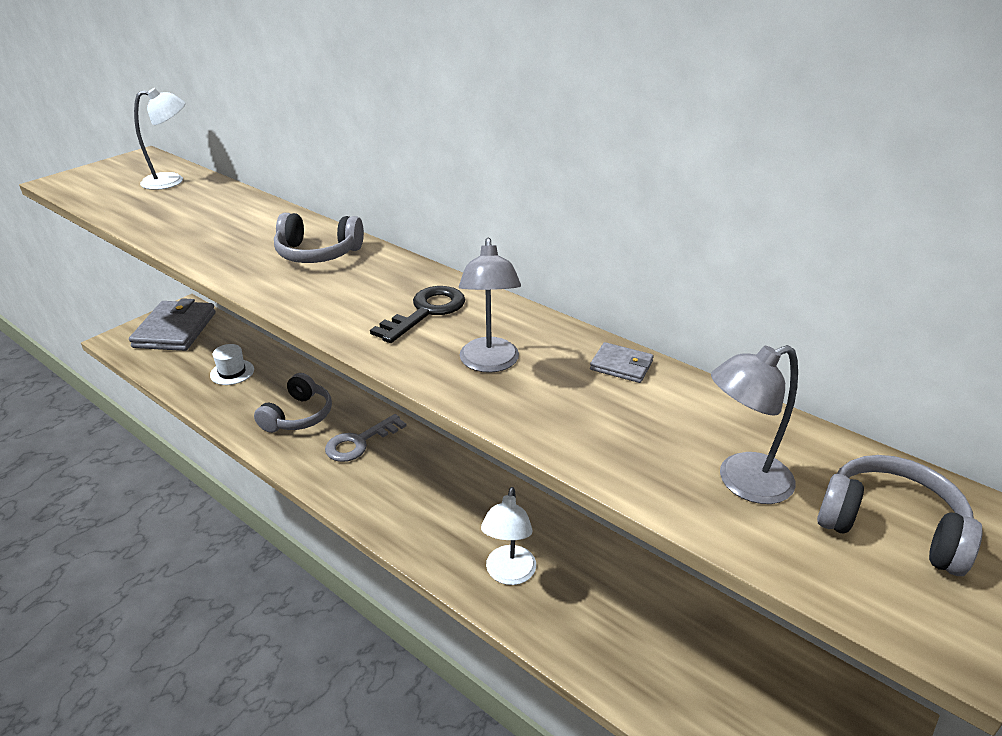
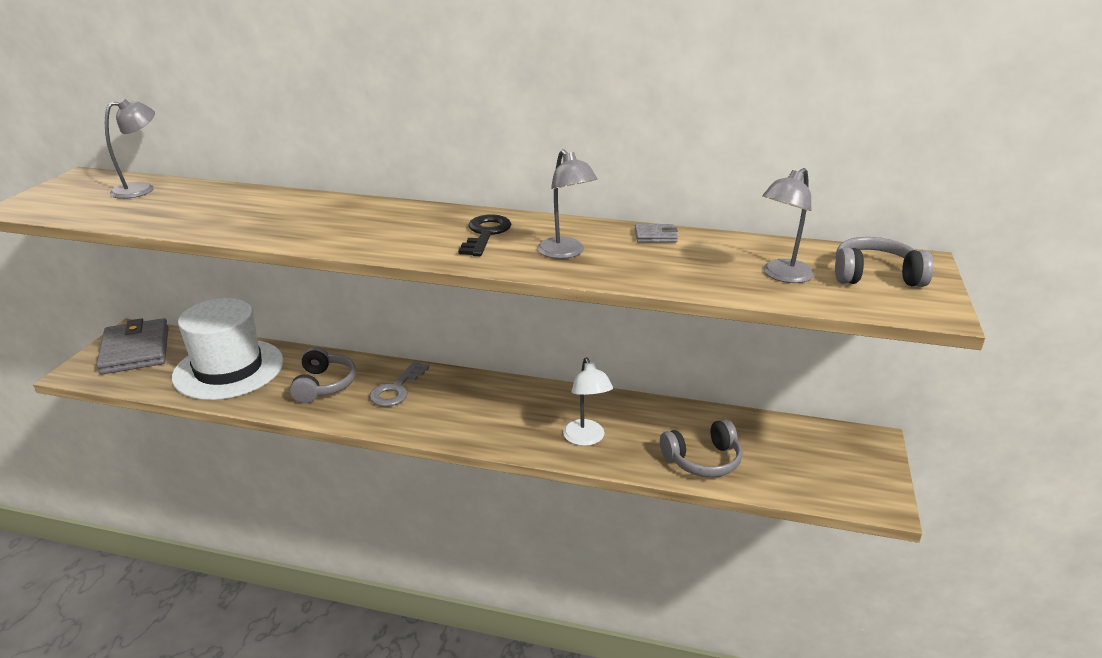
camera: 25 degrees left, 5 degrees down
(172, 181) = (141, 189): white lamp -> grey lamp
(232, 372) = (228, 369): white hat -> white hat, size x2.49
(318, 253) = (352, 215): grey headphones -> grey headphones (703, 460)

